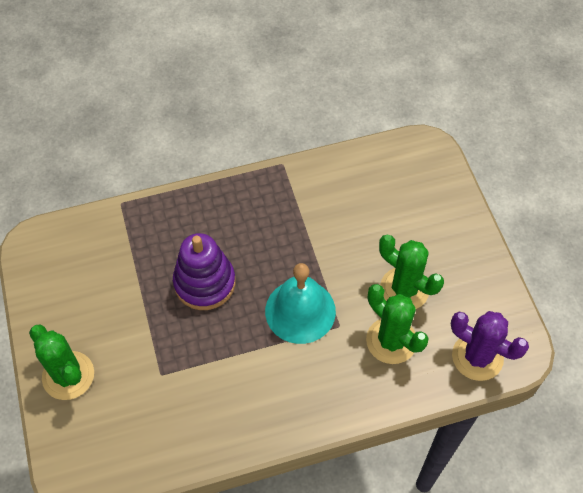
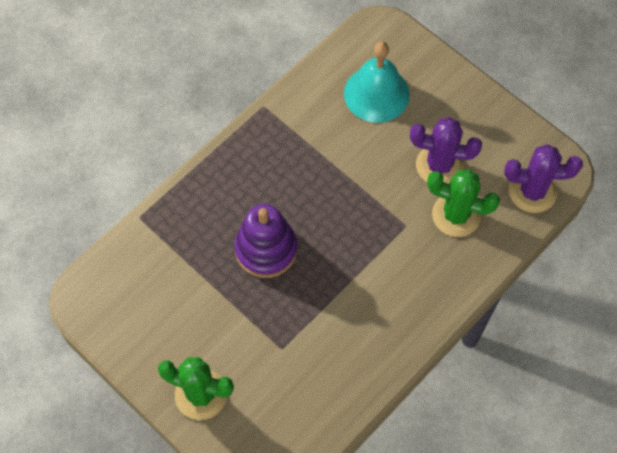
camera: 30 degrees left, 5 degrees up
(300, 311) = (365, 230): turquoise bell -> turquoise bell (376, 93)
(404, 289) = (439, 165): green cactus -> purple cactus

